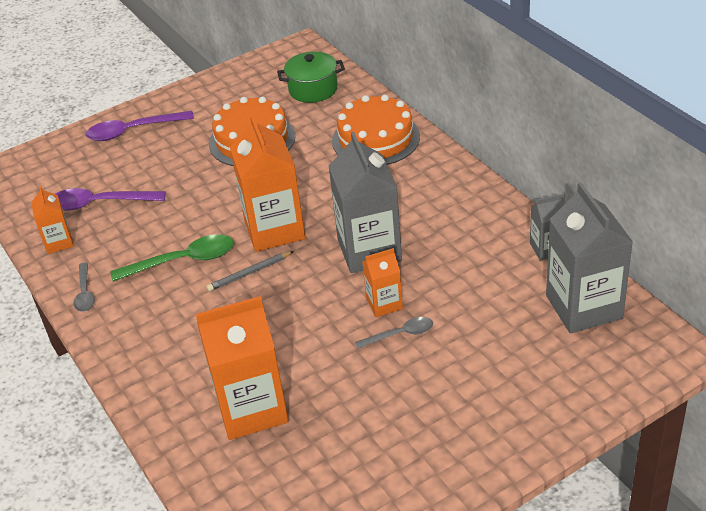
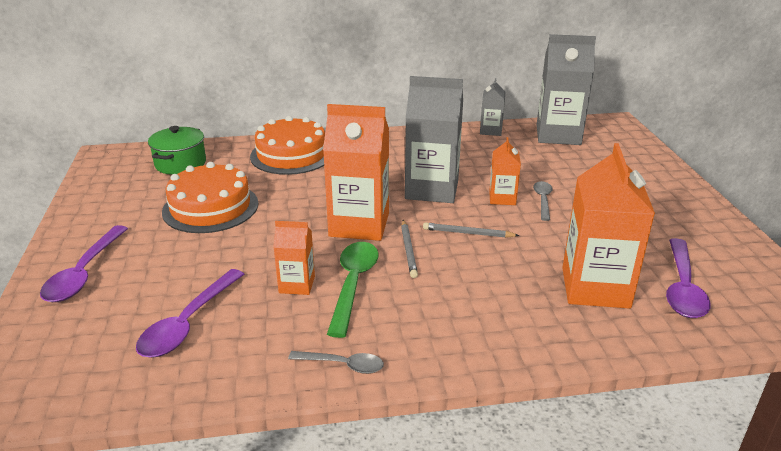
camera: 70 degrees left, 10 degrees down
(58, 242) = (224, 371): orange carton -> orange carton (297, 284)
(284, 474) = (682, 288): none -> purple spoon
(299, 300) = (468, 233): none -> grey pencil

